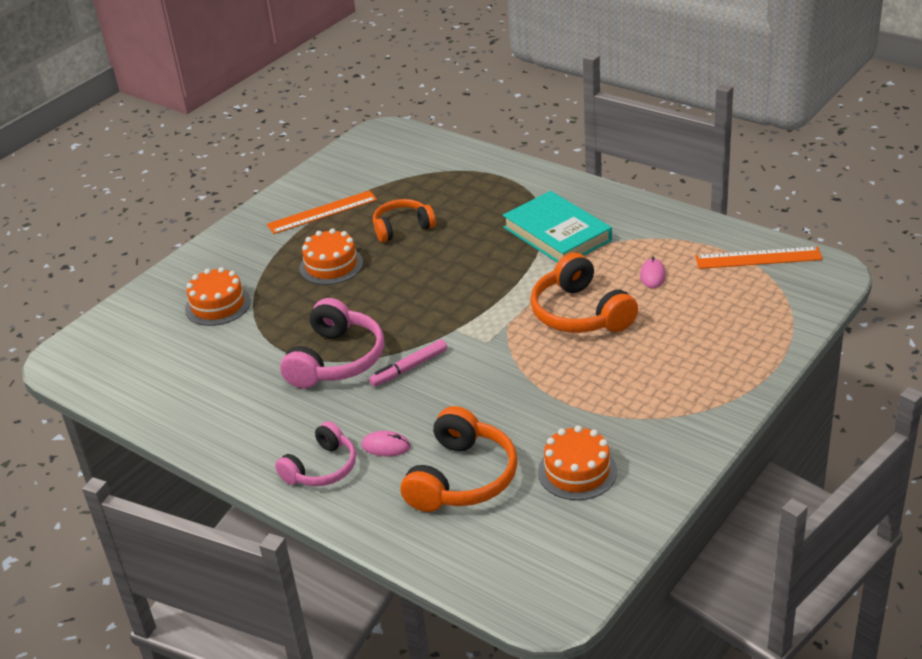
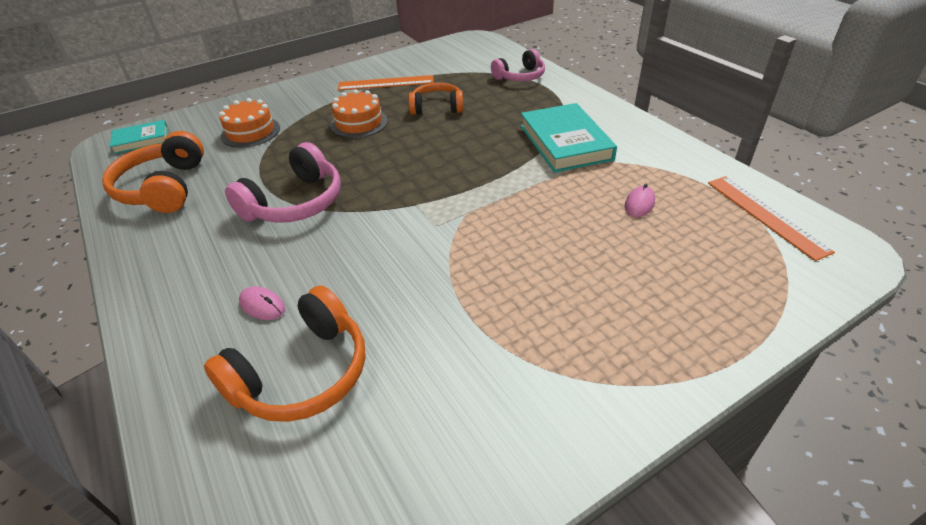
camera: 20 degrees right, 5 degrees up
(97, 346) = (141, 140): none -> turquoise book
(321, 468) = (188, 308): pink headphones -> pink headphones (520, 76)
(409, 368) = (348, 229): pink marker -> none
(577, 471) = (428, 416): orange cake -> none
(580, 313) = (544, 222): orange headphones -> orange headphones (164, 188)
(758, 258) = (766, 215): orange ruler -> orange ruler turned 45 degrees clockwise

